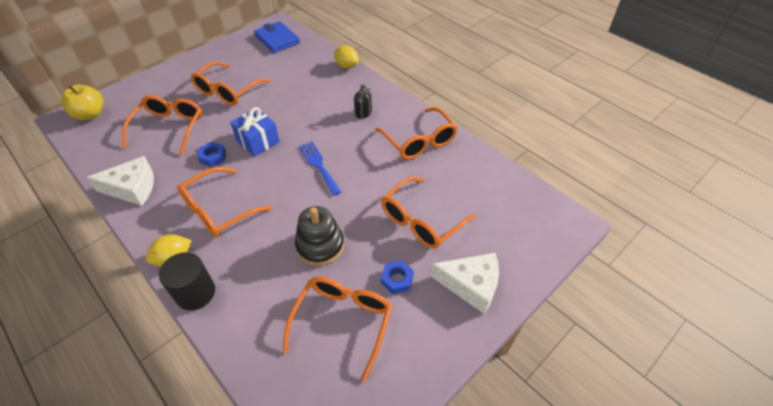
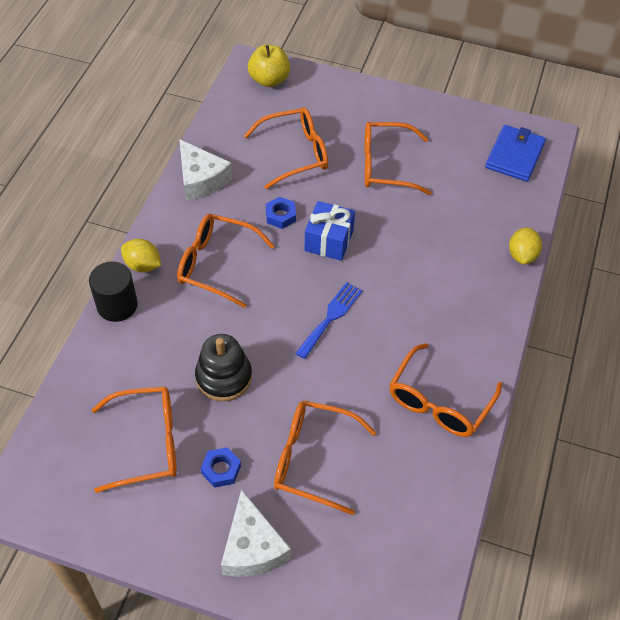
camera: 60 degrees right, 5 degrees up
(363, 113) = (446, 318): black soap dispenser -> none

